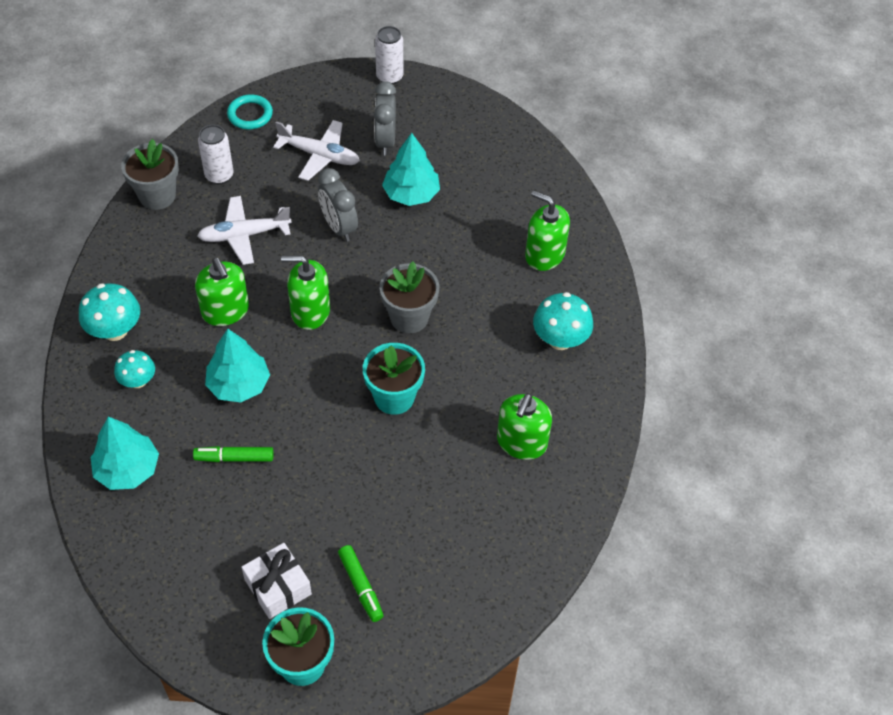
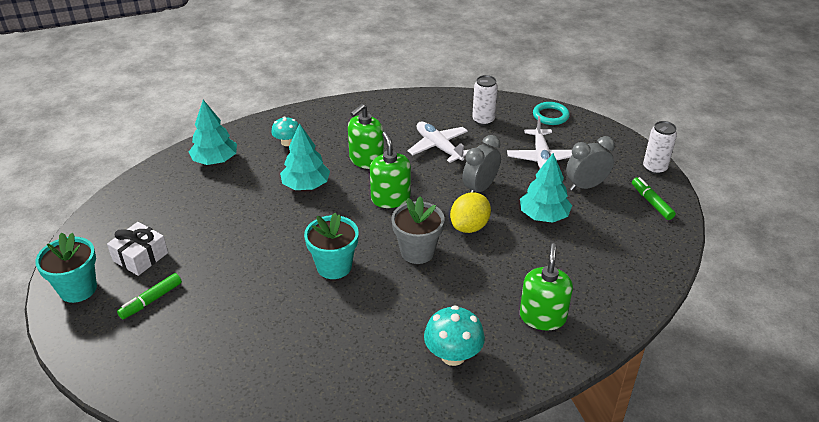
camera: 70 degrees right, 15 degrees down
(115, 330) = (323, 121): turquoise mushroom -> none
(157, 196) = (445, 102): grey flower pot -> none
(234, 458) = (242, 203): green marker -> green marker (651, 202)
(394, 260) = (469, 226): none -> yellow lemon
(521, 442) = (325, 360): green soap dispenser -> none

